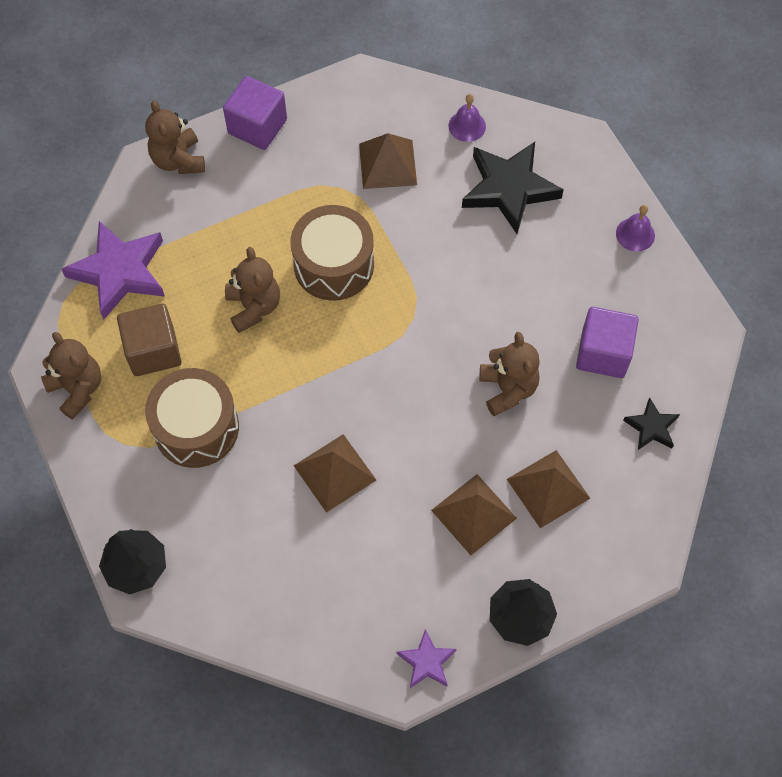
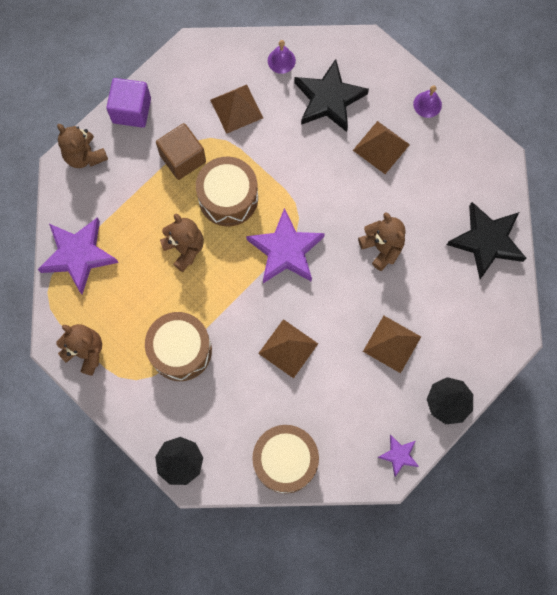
camera: 20 degrees left, 10 degrees up
(153, 351) = (127, 305): brown cube -> brown cube (183, 158)
(272, 614) = (285, 460): none -> brown drum
(381, 351) = (285, 250): none -> purple star
(548, 488) = (434, 308): brown pyramid -> brown pyramid (381, 147)
(603, 353) = (436, 199): purple cube -> none
(651, 427) = (486, 241): black star -> black star, size x1.97

